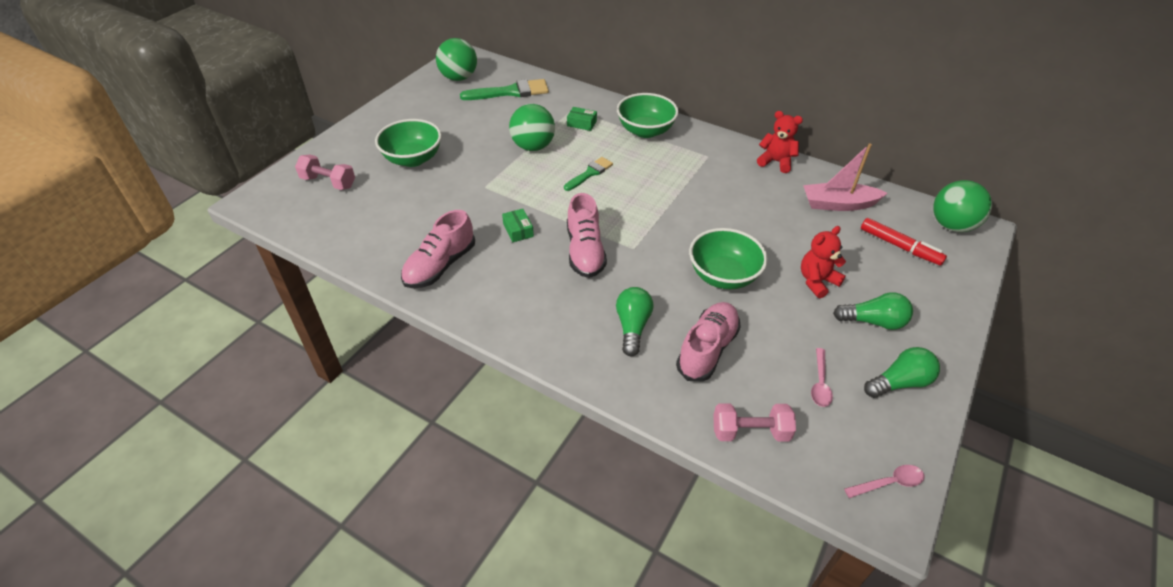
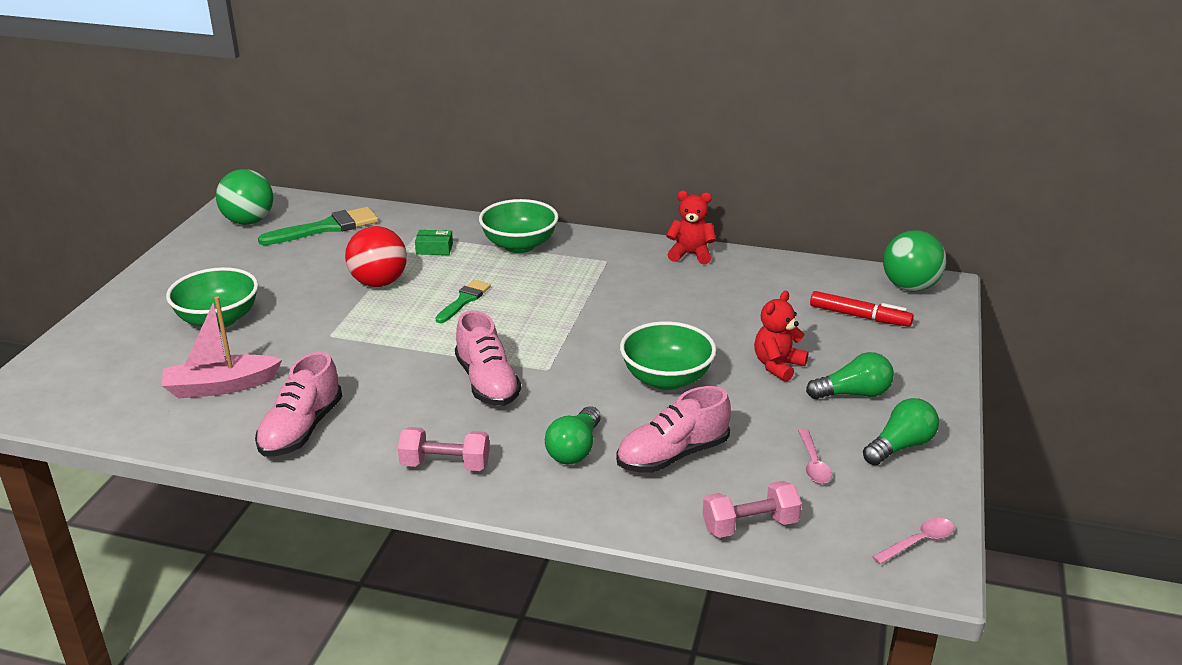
camera: 15 degrees left, 15 degrees down
(328, 182) = (107, 364): pink dumbbell -> pink dumbbell (445, 465)
(518, 230) = (392, 374): green box -> none
(533, 146) = (379, 283): green ball -> red ball
(632, 327) = (574, 449): green light bulb -> green light bulb turned 150 degrees counterclockwise
(707, 349) = (672, 455): pink shoe -> pink shoe turned 135 degrees counterclockwise
(838, 204) = (777, 286): pink boat -> pink boat (221, 386)

